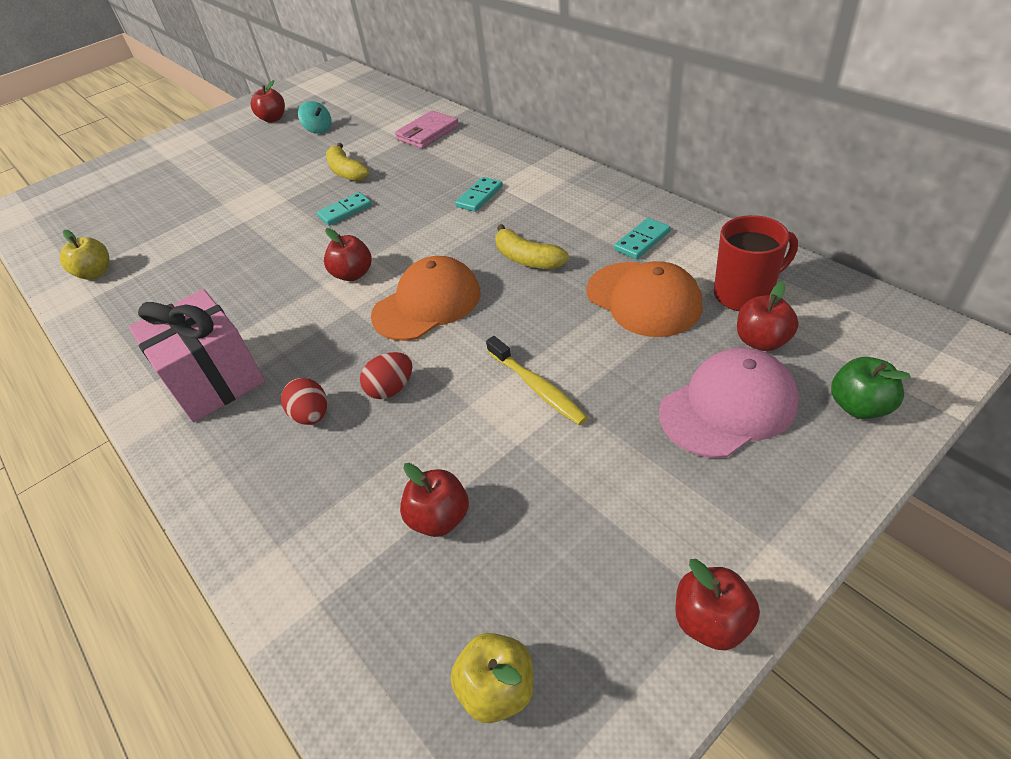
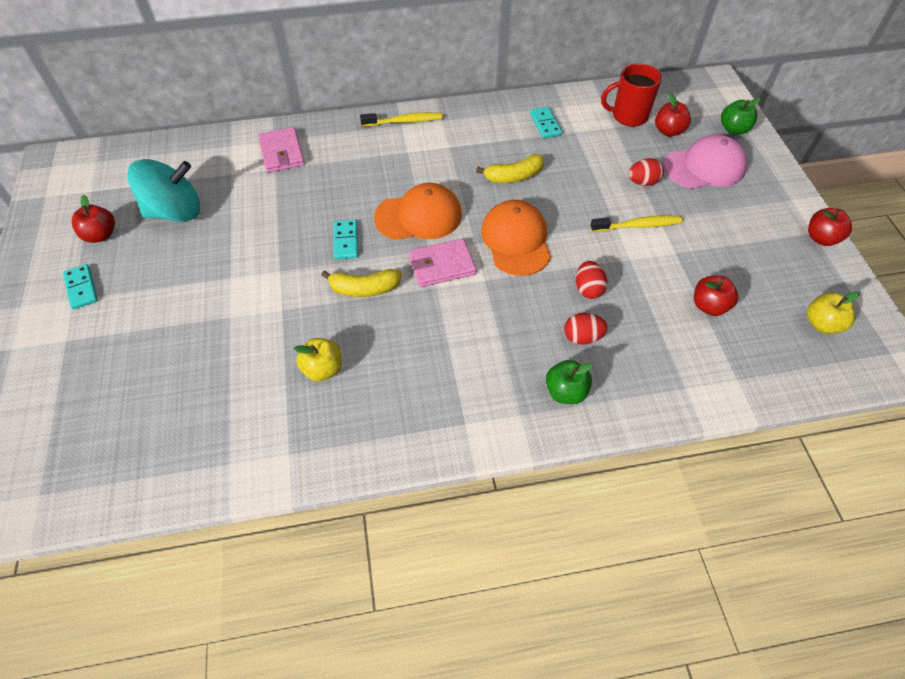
camera: 65 degrees left, 10 degrees up
(96, 273) = (246, 444): yellow apple -> yellow apple (323, 369)
(214, 380) = (498, 383): pink gift -> none
(224, 435) = (565, 392): none -> green apple
(318, 130) = (175, 212): turquoise spinning top -> turquoise spinning top, size x2.03
(346, 172) = (282, 219): yellow banana -> yellow banana (364, 289)
(353, 274) = (442, 265): red apple -> pink wallet
(479, 196) = (414, 165): turquoise domino -> turquoise domino (81, 288)
(537, 163) = (404, 121): none -> yellow toothbrush
(625, 359) = (643, 182): none -> red egg
(643, 299) = (599, 151): orange cap -> orange cap (418, 216)
(728, 407) = (705, 167): pink cap -> pink cap turned 75 degrees clockwise
(744, 294) = (628, 116): red mug -> red mug turned 105 degrees counterclockwise

